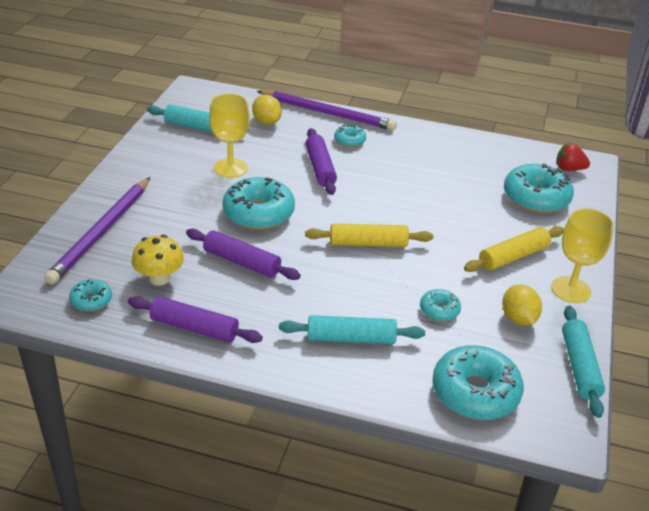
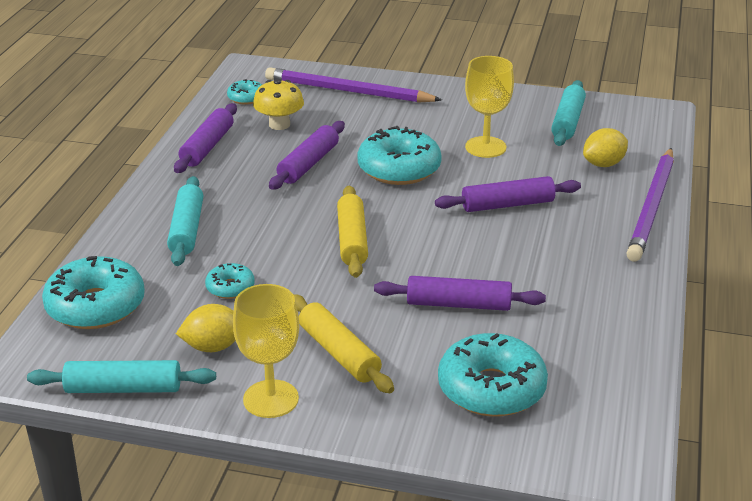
camera: 90 degrees right, 5 degrees down
(349, 140) = (585, 225): turquoise donut -> none
(449, 201) = (458, 304): none -> purple rolling pin
(569, 169) = (591, 436): red strawberry -> none

